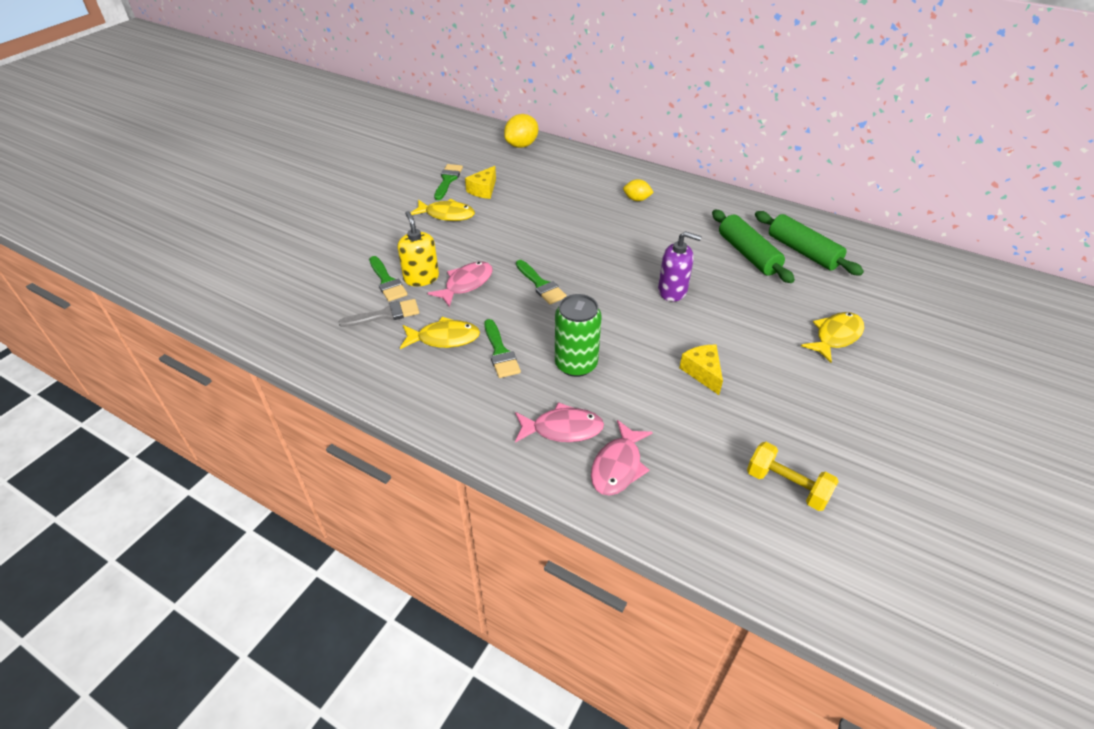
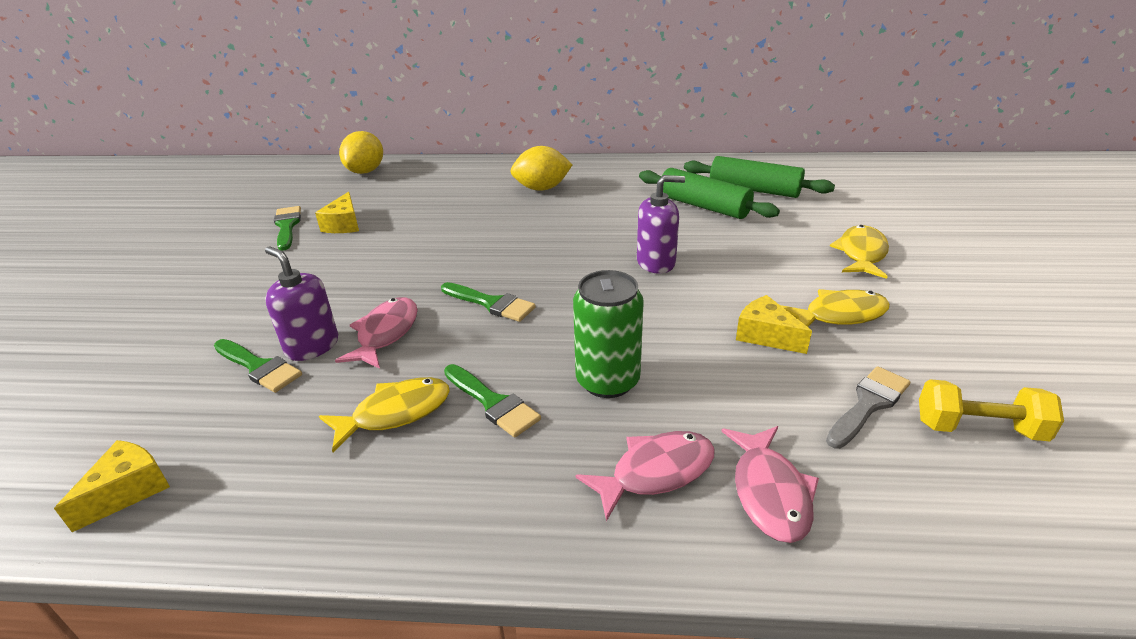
camera: 25 degrees left, 10 degrees down
(299, 331) = (128, 491): none -> yellow cheese
(385, 314) = (279, 412): grey brush -> grey brush (868, 404)
(421, 278) = (312, 346): yellow soap dispenser -> purple soap dispenser
(446, 214) = (307, 262): yellow fish -> yellow fish (839, 315)
(637, 199) = (542, 188): yellow lemon -> yellow lemon, size x1.64

